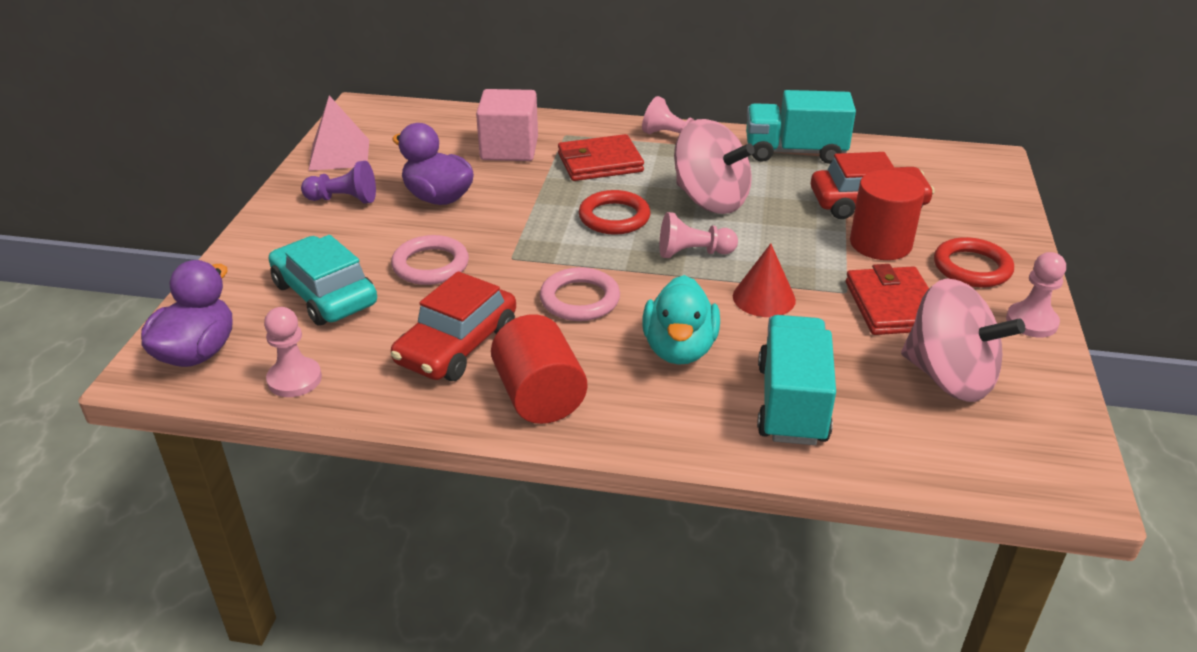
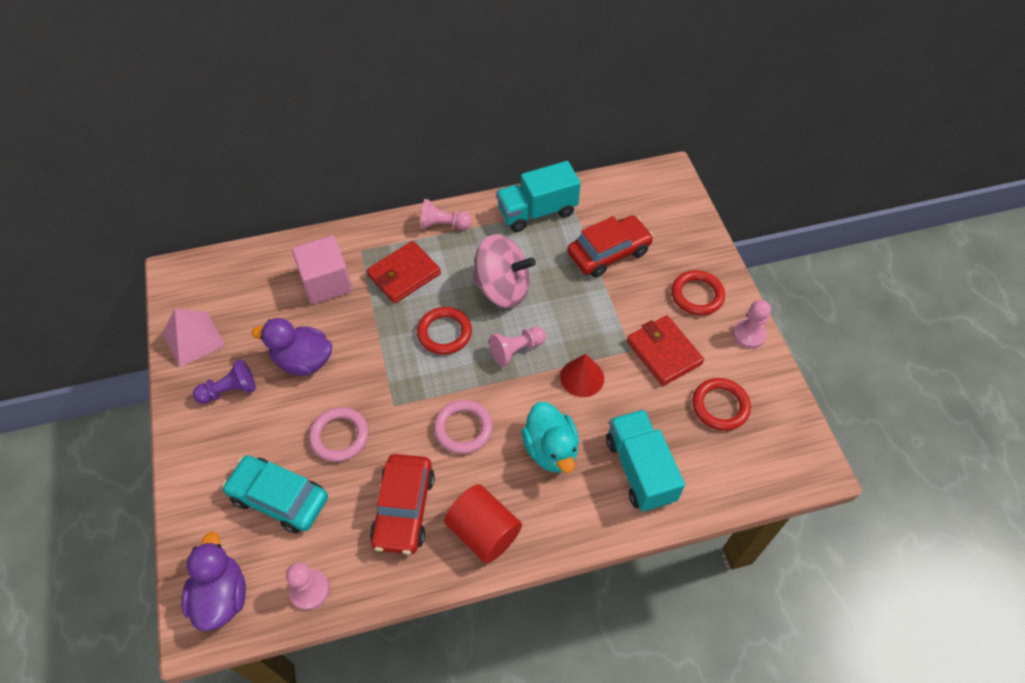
camera: 25 degrees left, 20 degrees up
(880, 244) = (633, 292): red cylinder -> none
(949, 377) = (720, 406): pink spinning top -> red ring

